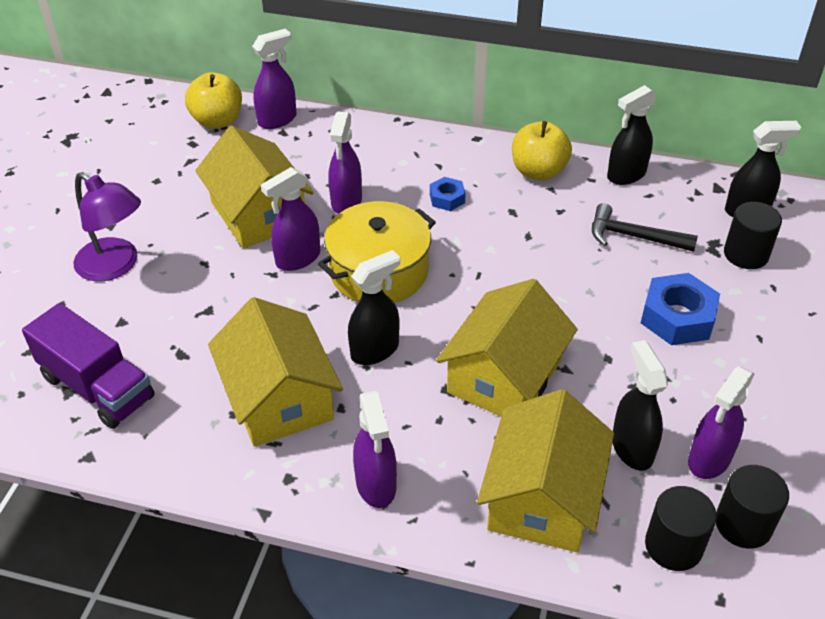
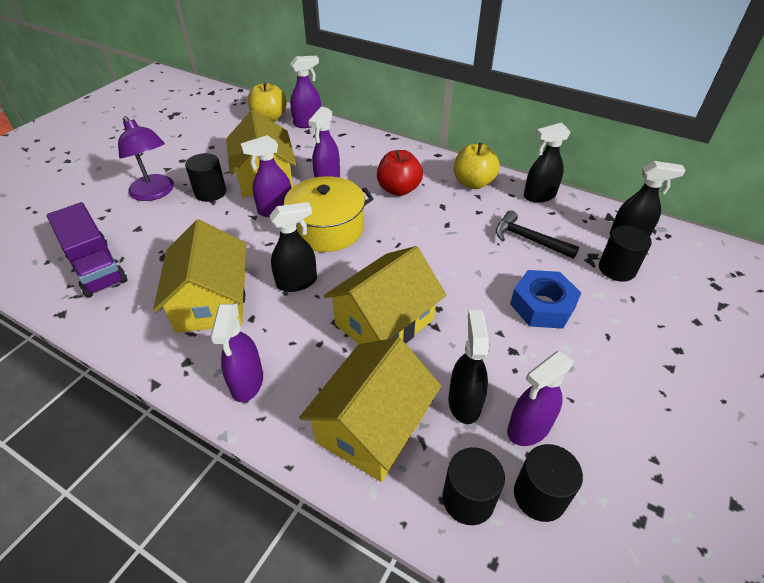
camera: 15 degrees right, 0 degrees up
(194, 250) = (210, 192): none -> black cylinder
(447, 198) = (398, 189): blue nut -> red apple

